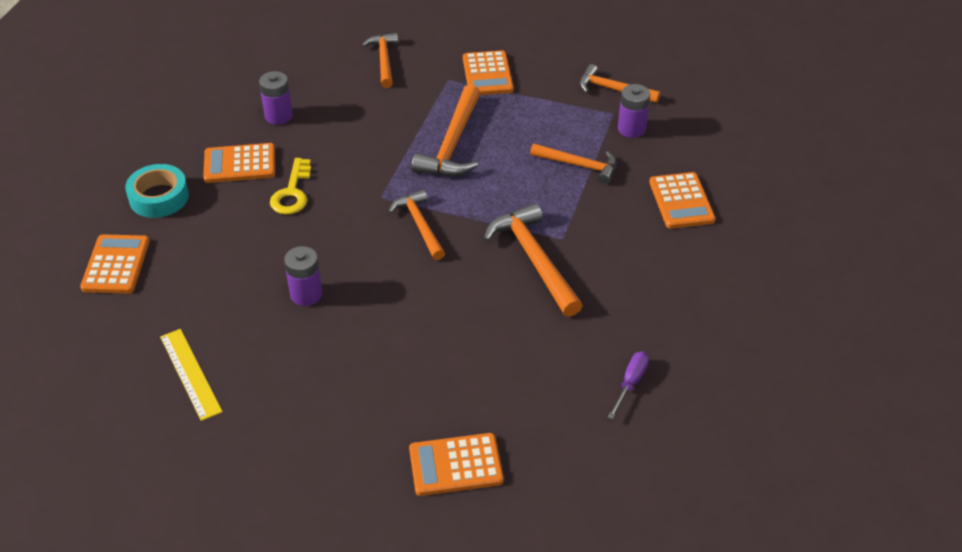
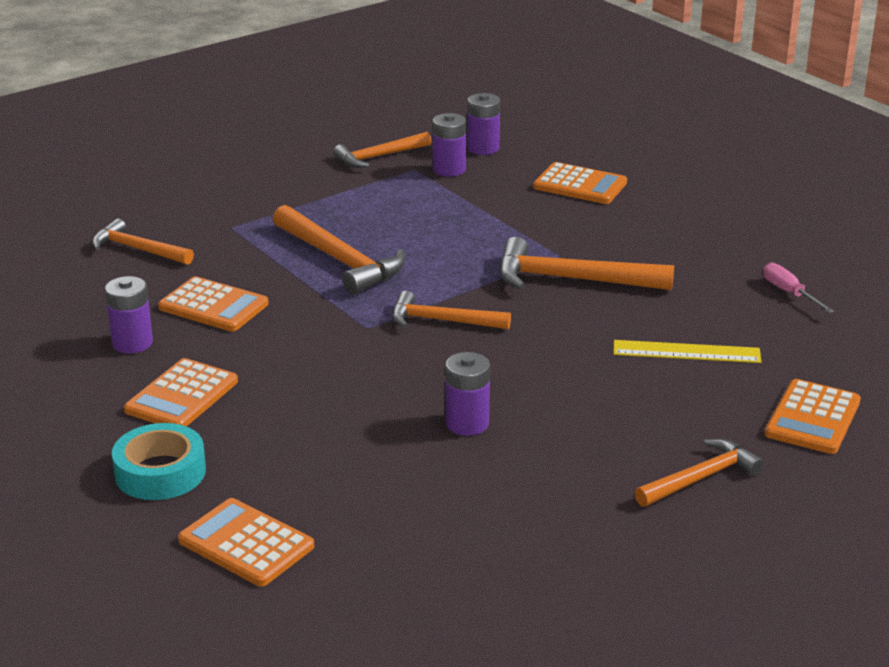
camera: 55 degrees left, 15 degrees down
(190, 373) = (510, 543): yellow ruler -> yellow ruler (686, 352)
(292, 192) = (283, 378): yellow key -> none
(487, 74) = (256, 205): orange calculator -> orange calculator (213, 306)
(579, 165) = (466, 211): orange hammer -> orange hammer (701, 478)
(630, 383) = (789, 293): purple screwdriver -> pink screwdriver
(683, 129) = (483, 148): none -> purple battery

